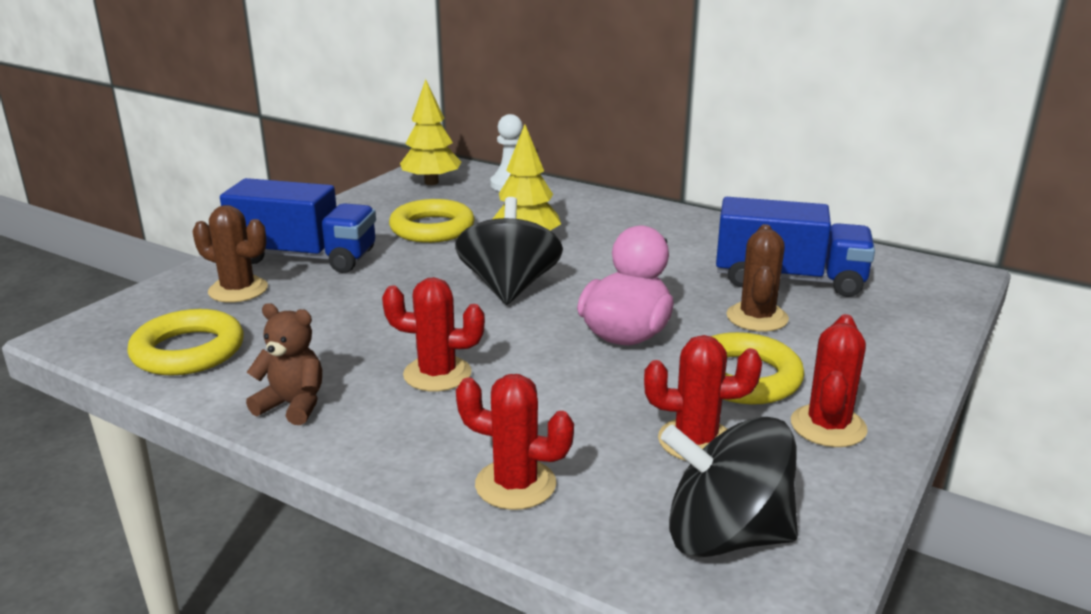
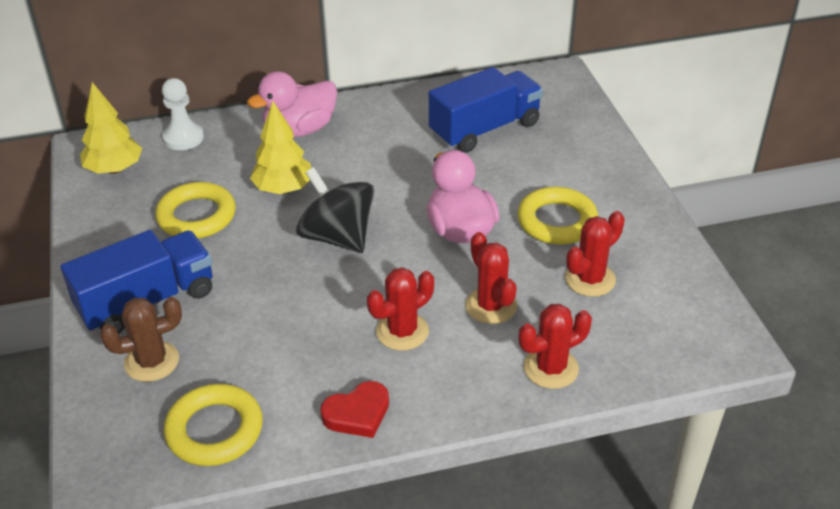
camera: 45 degrees left, 15 degrees up
(293, 405) = (357, 413): brown teddy bear -> red heart
(609, 213) = (299, 130): none -> pink duck
(725, 536) = (671, 324): black spinning top -> none
(757, 317) = (507, 172): brown cactus -> none
(828, 426) = (631, 228): red cactus -> red cactus (491, 306)

